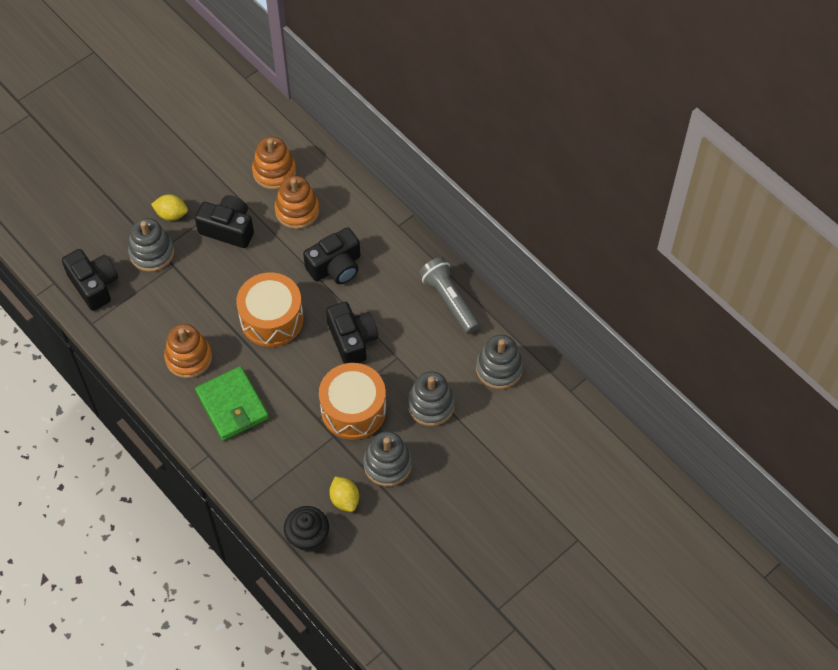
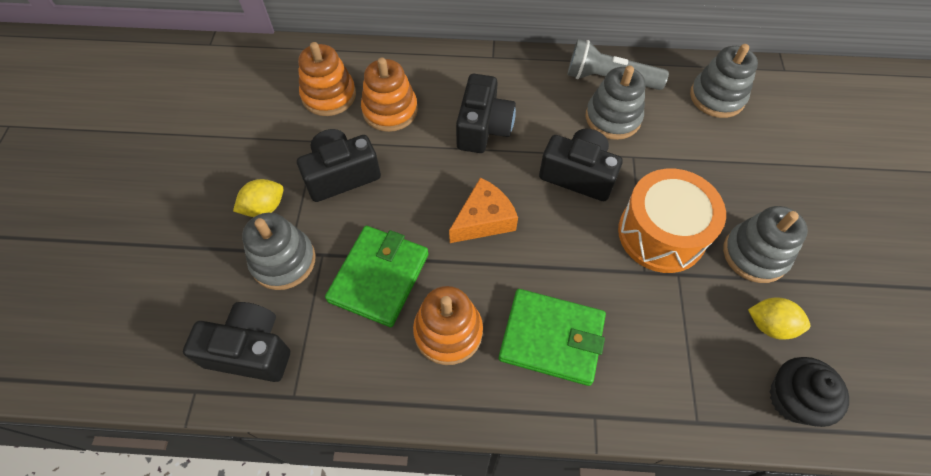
camera: 45 degrees left, 0 degrees up
(187, 302) = (379, 277): none -> green wallet
(271, 319) = (484, 220): orange drum -> orange cheese
(430, 405) = (712, 171): grey stacking toy -> grey stacking toy (613, 118)

